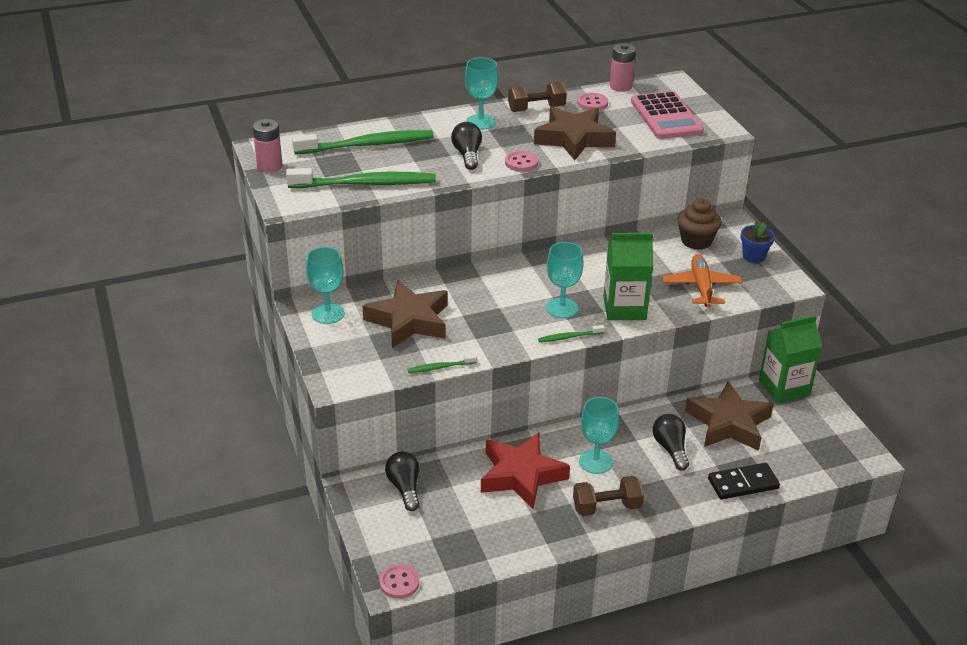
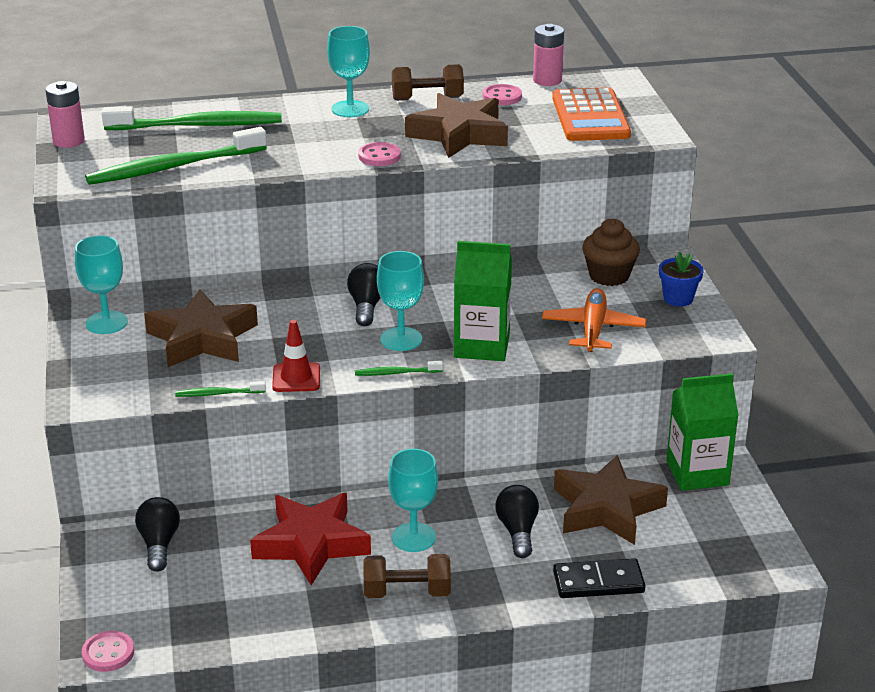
camera: 10 degrees right, 5 degrees down
(365, 184) = (174, 167): green toothbrush -> green toothbrush turned 150 degrees clockwise
(467, 155) = (316, 144): black light bulb -> black light bulb (367, 306)
(495, 348) = (296, 378): none -> red traffic cone
(666, 116) = (590, 116): pink calculator -> orange calculator

